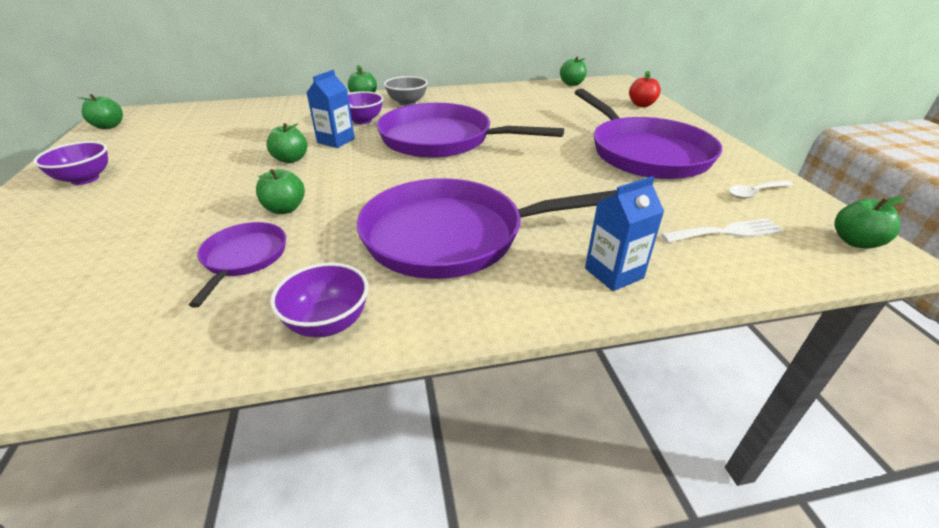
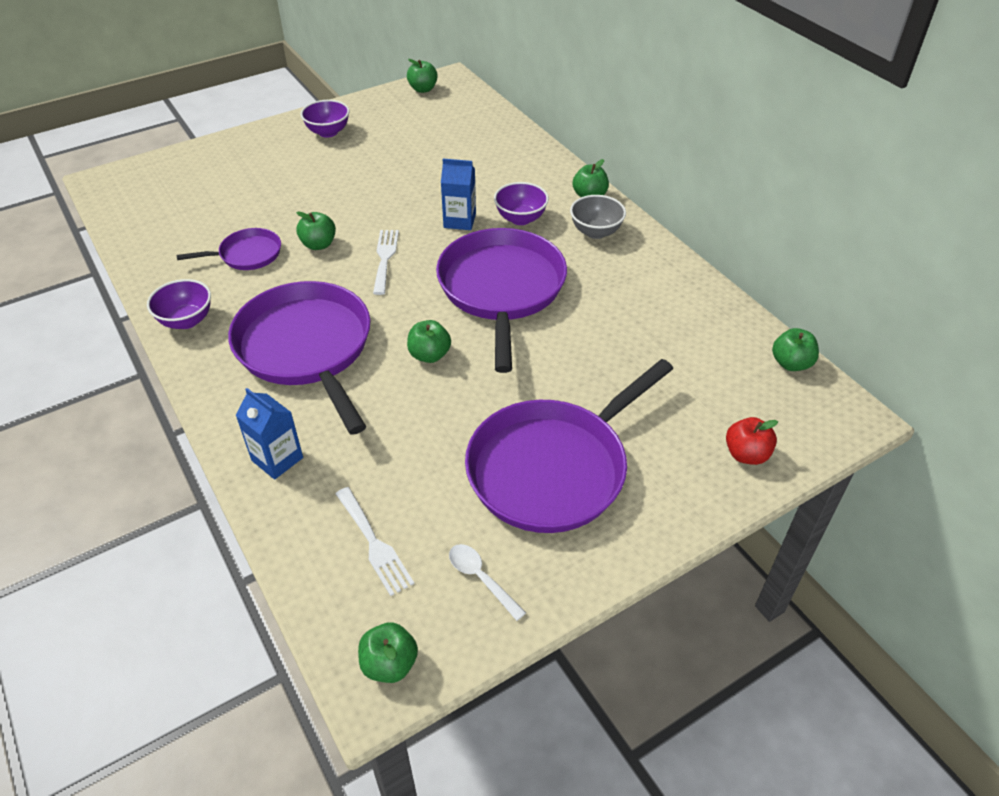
camera: 70 degrees right, 10 degrees up
(291, 159) = (406, 211): green apple -> green apple (429, 355)
(350, 178) = (385, 258): none -> white fork

